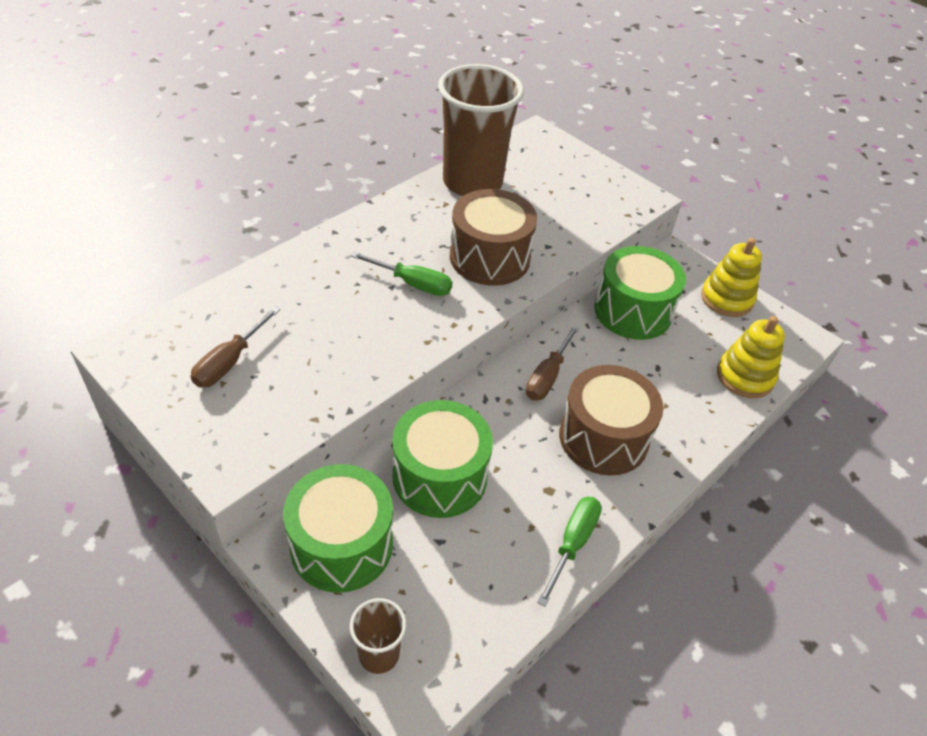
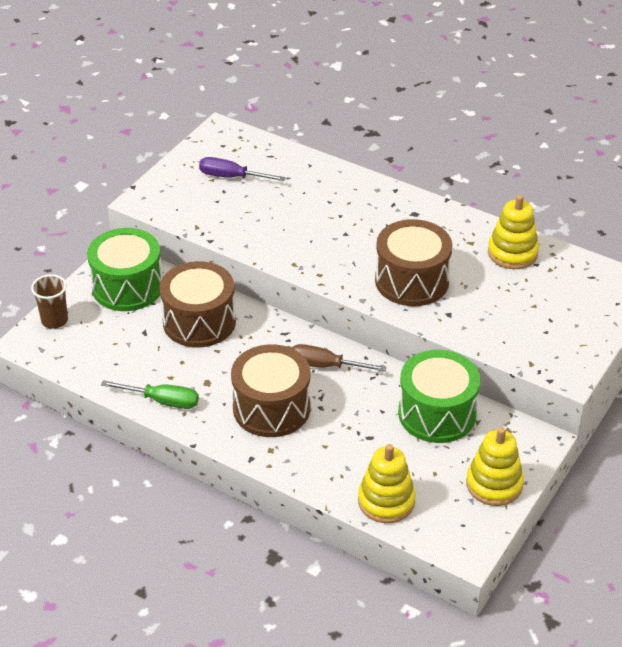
camera: 80 degrees right, 5 degrees down
(229, 362) = (231, 177): brown screwdriver -> purple screwdriver
(413, 284) = (355, 244): green screwdriver -> none
(439, 476) = (199, 321): green drum -> brown drum
(472, 183) = (512, 253): brown cup -> yellow stacking toy

